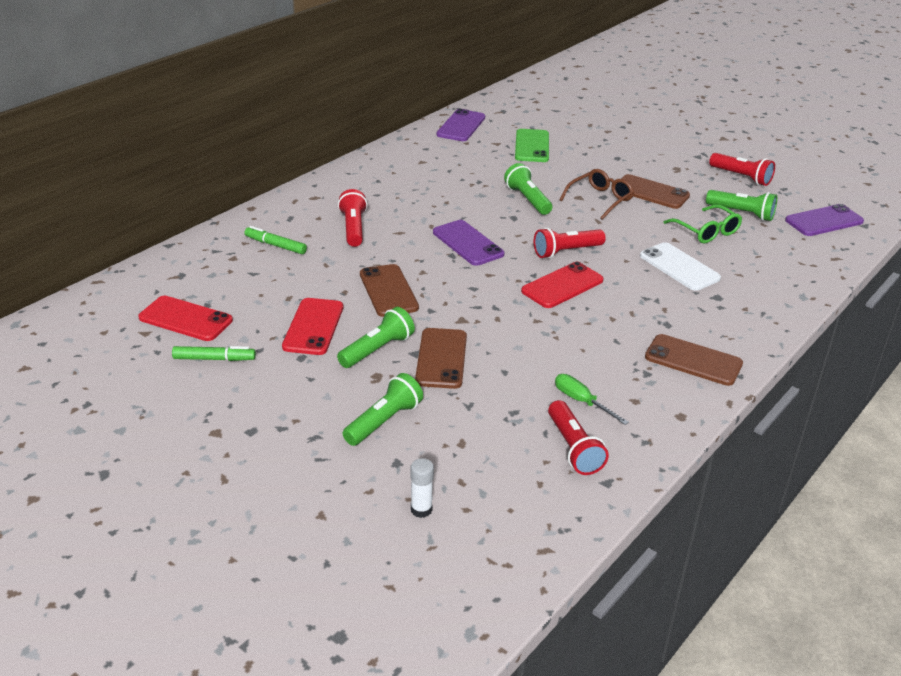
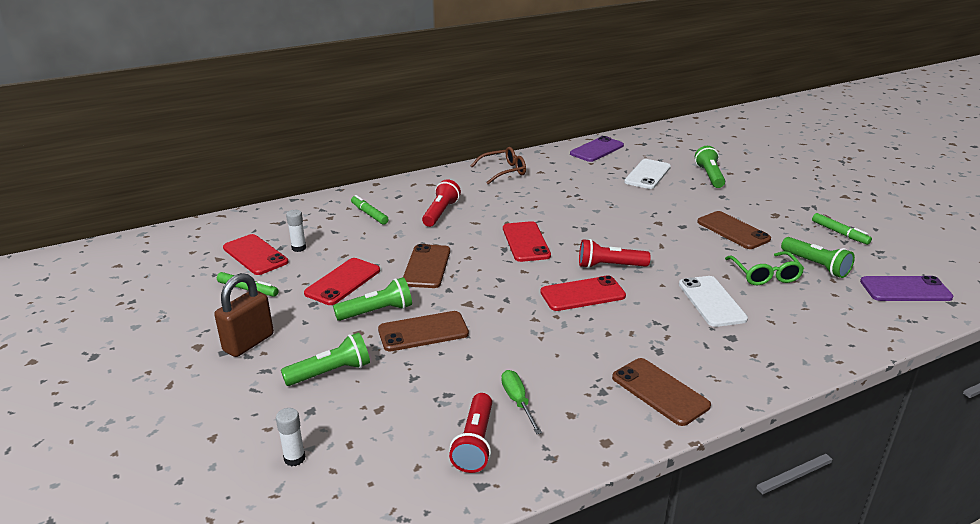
camera: 25 degrees right, 5 degrees down
(229, 300) = (299, 248): none -> white glue stick
(270, 414) = (248, 343): none -> brown padlock
(441, 358) = (423, 332): brown phone -> brown phone turned 45 degrees clockwise
(467, 243) = (526, 242): purple phone -> red phone
(527, 199) = (608, 216): green flashlight -> green flashlight (709, 176)
(532, 146) = (647, 174): green phone -> white phone
(600, 199) = (677, 228): brown glasses -> brown glasses (504, 171)
(741, 177) = (839, 233): red flashlight -> green marker

